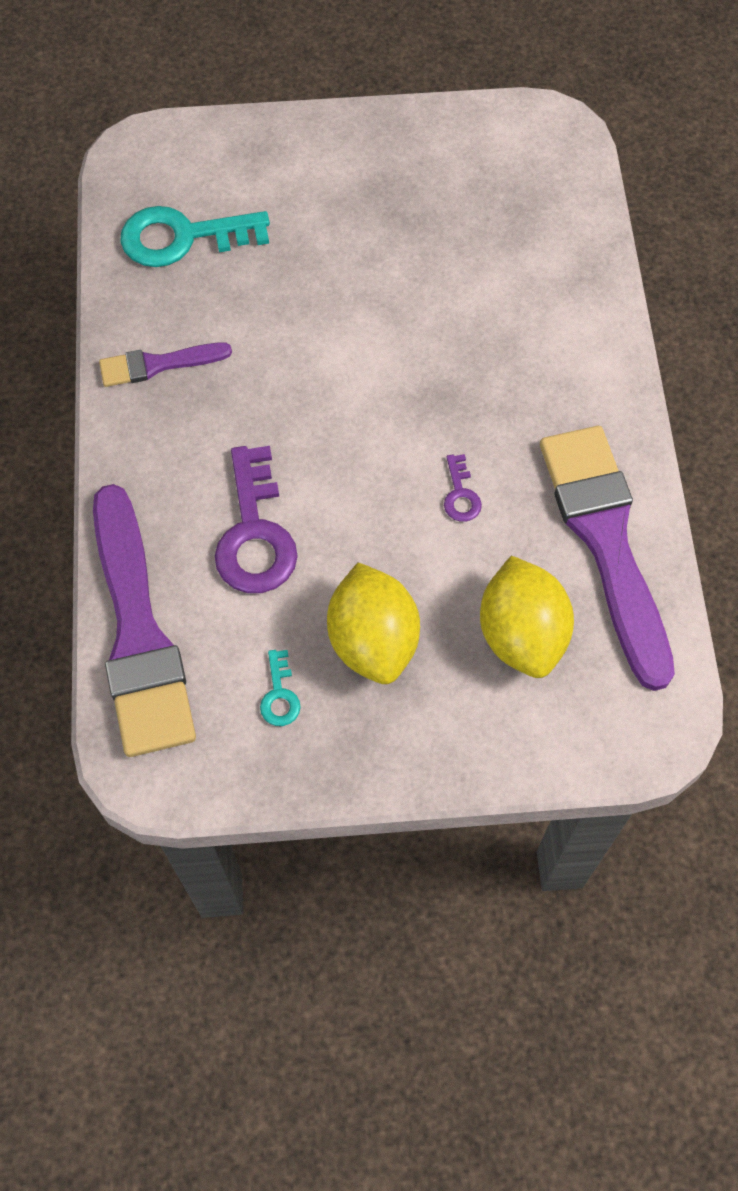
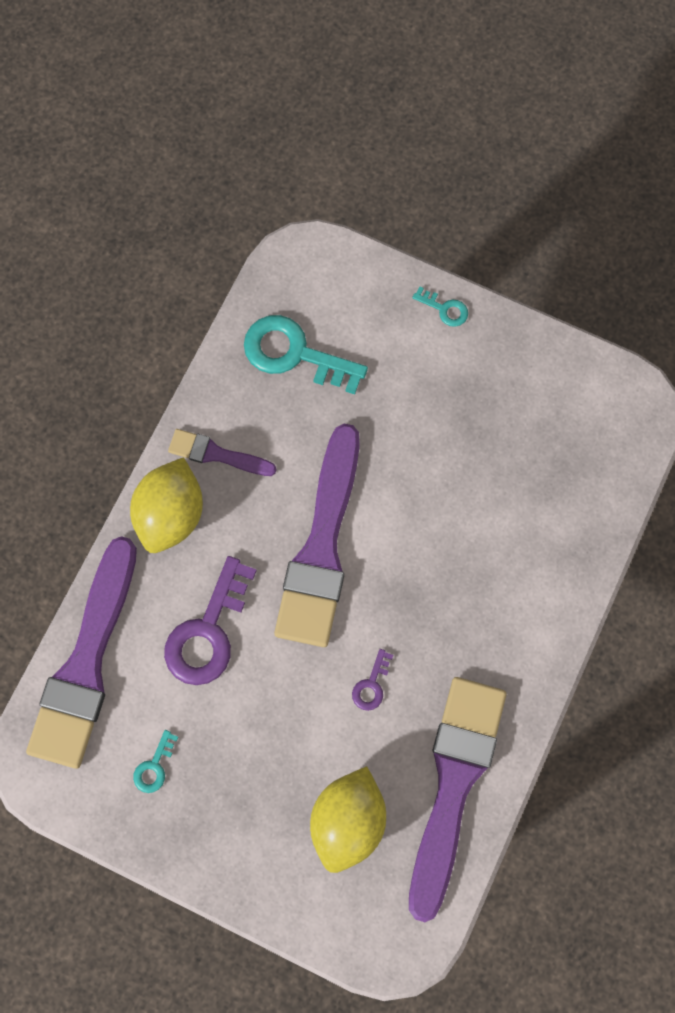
camera: 30 degrees right, 10 degrees up
(311, 131) = (445, 309): none -> turquoise key
(325, 395) = (322, 547): none -> purple brush
(373, 641) = (241, 763): yellow lemon -> yellow lemon (171, 514)

